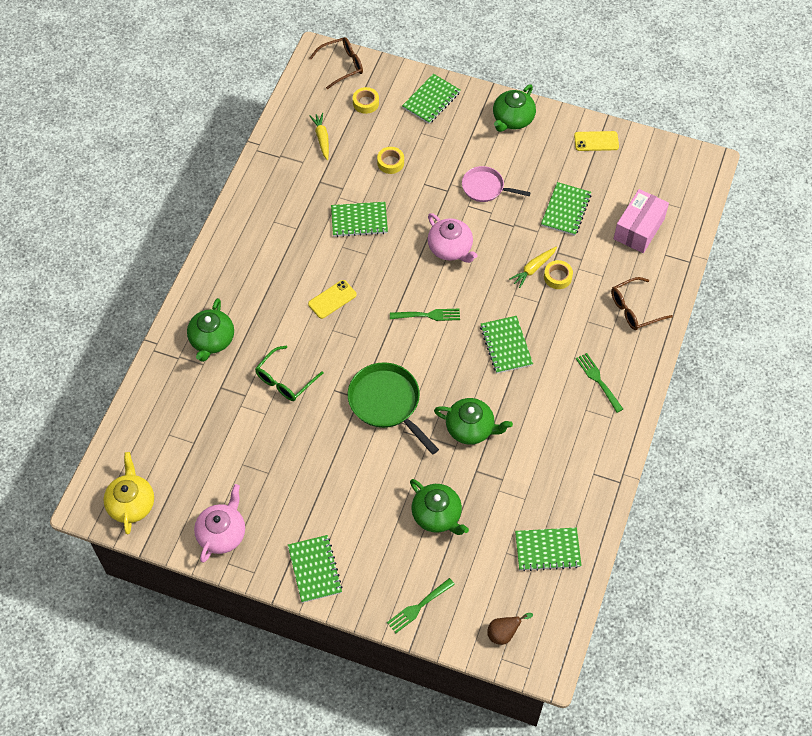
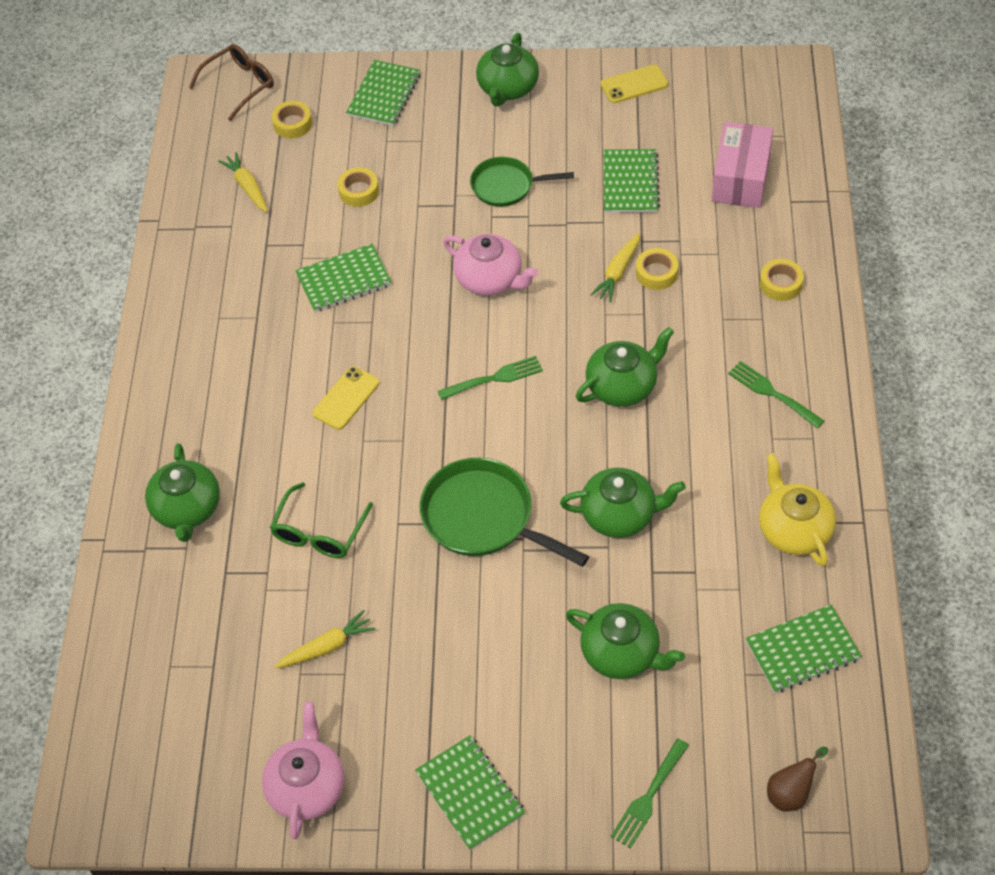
camera: 15 degrees left, 5 degrees down
(131, 504) = (148, 788): yellow teapot -> yellow teapot (793, 530)
(264, 453) = (327, 647): none -> yellow carrot
(485, 188) = (506, 186): pink pan -> green pan
(506, 345) = (622, 386): green notebook -> green teapot
(634, 309) = (780, 284): brown glasses -> yellow tape

